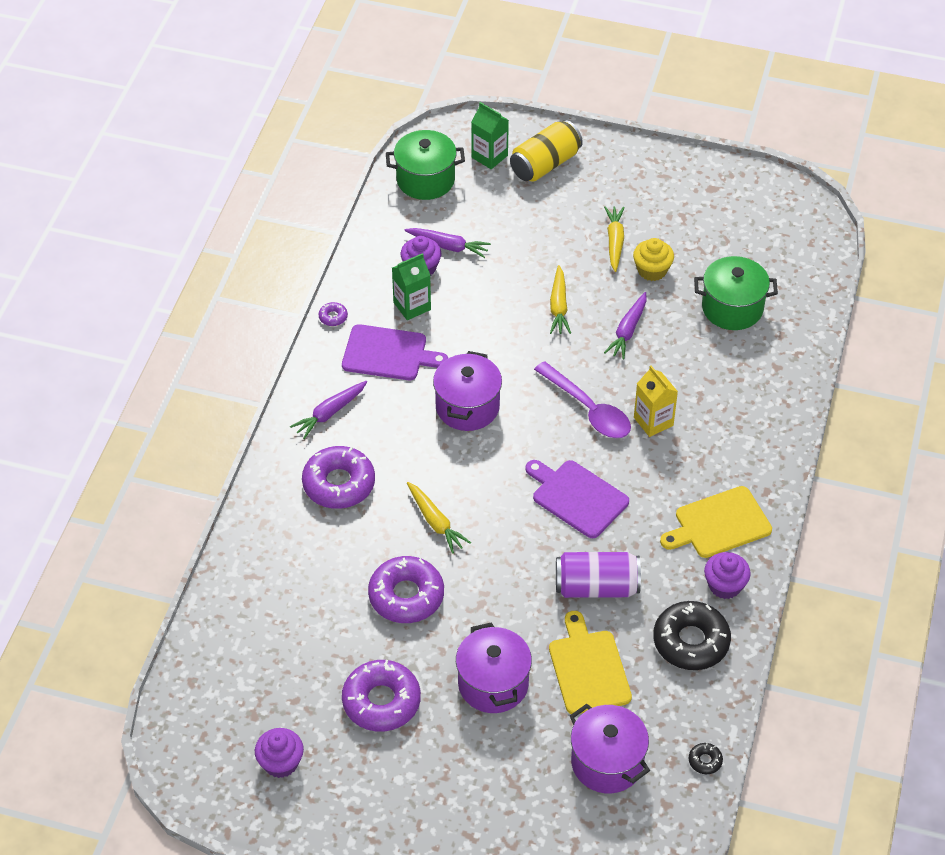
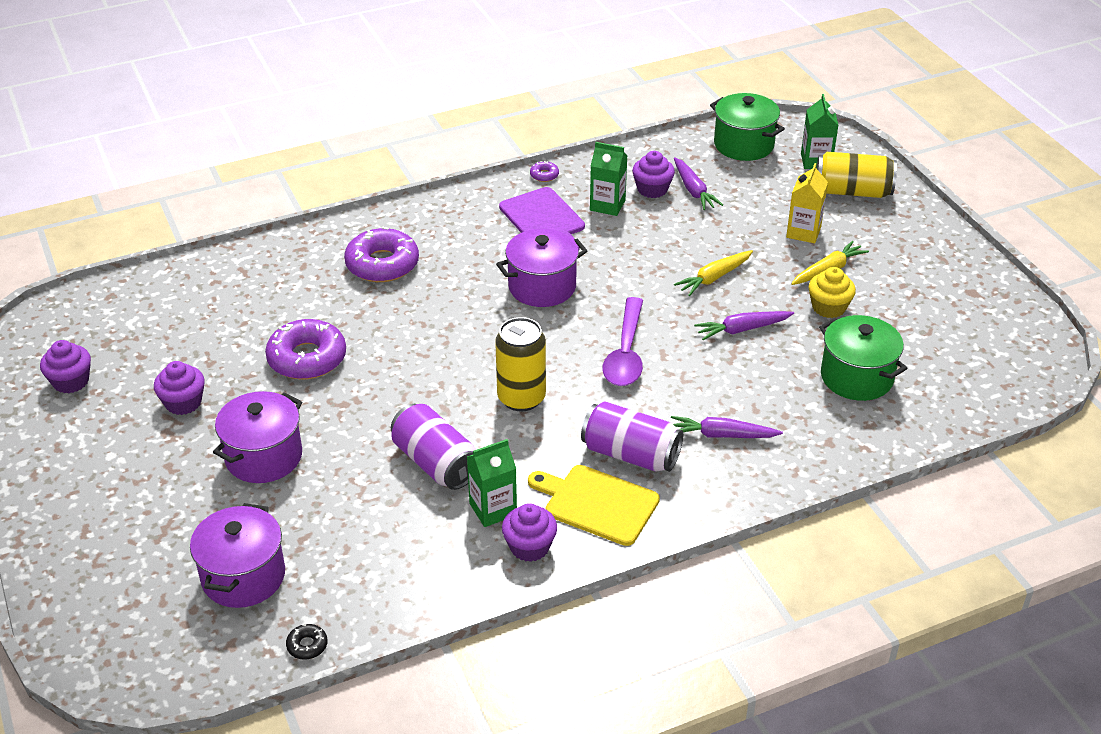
camera: 50 degrees right, 10 degrees down
(330, 413) = (447, 223): purple carrot -> purple carrot (722, 435)
(381, 701) = (183, 403): purple donut -> purple cupcake
(435, 522) = (401, 333): yellow carrot -> none
(577, 497) = (521, 398): purple cutting board -> yellow can
(588, 668) = (338, 507): yellow cutting board -> none
(653, 421) = (662, 398): yellow carton -> yellow carton (803, 232)
(672, 583) = (493, 509): none -> green carton
(690, 475) = (630, 454): none -> purple can
(691, 642) = (438, 559): black donut -> none

